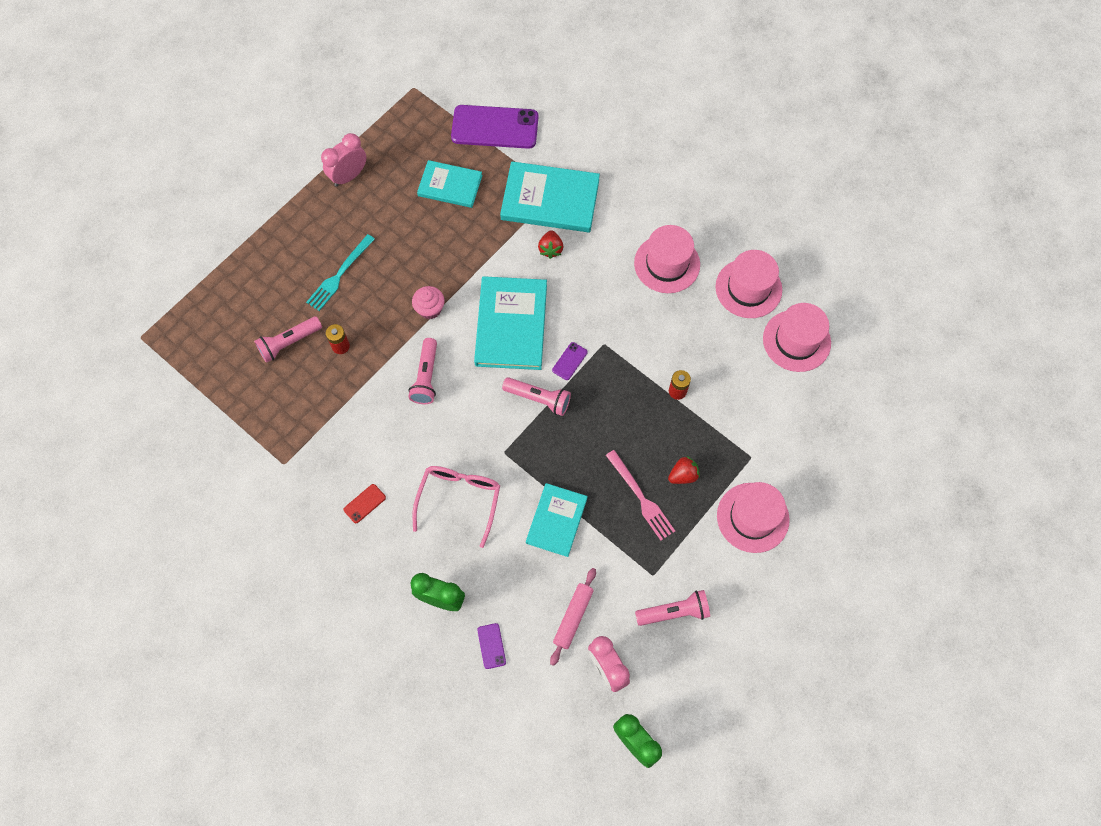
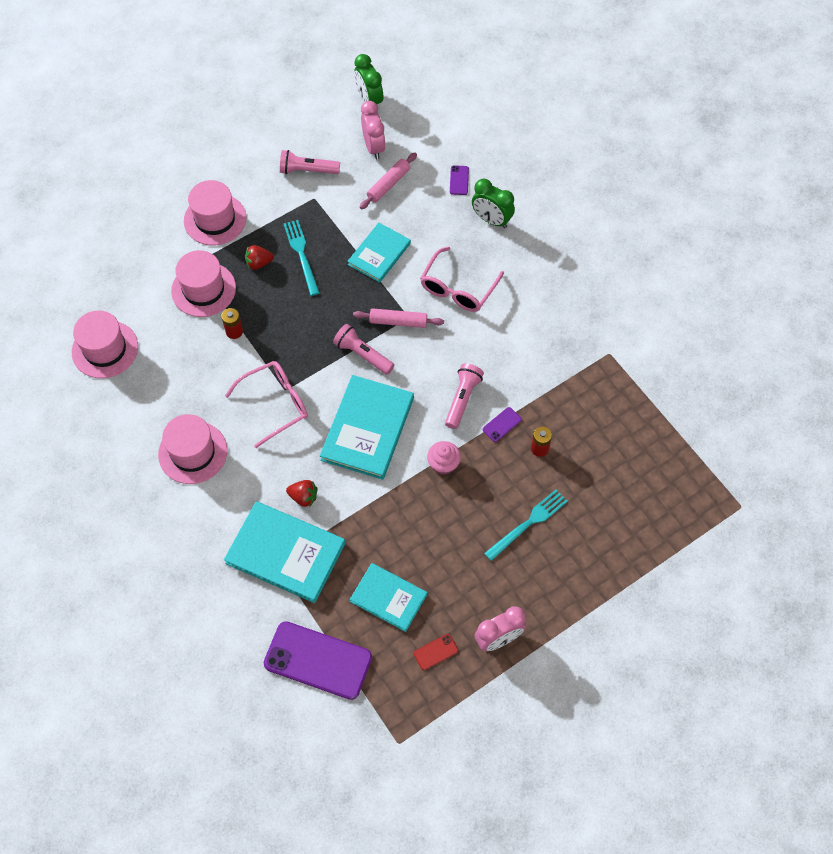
camera: 165 degrees left, 5 degrees down
(289, 343) = (590, 464): pink flashlight -> none
(364, 503) = (541, 304): red phone -> red phone (436, 652)
(513, 444) = (398, 321): none -> pink rolling pin
(550, 249) = (303, 497): red strawberry -> red strawberry turned 90 degrees clockwise
(569, 361) = (323, 381): purple phone -> purple phone (502, 424)
(607, 327) = (276, 404): none -> pink glasses
(641, 498) = (301, 254): pink fork -> turquoise fork
(748, 288) = (125, 408): pink hat -> pink hat (203, 289)

